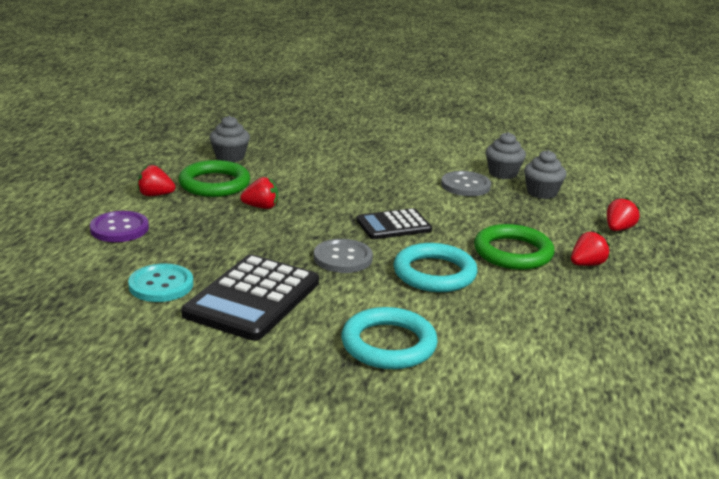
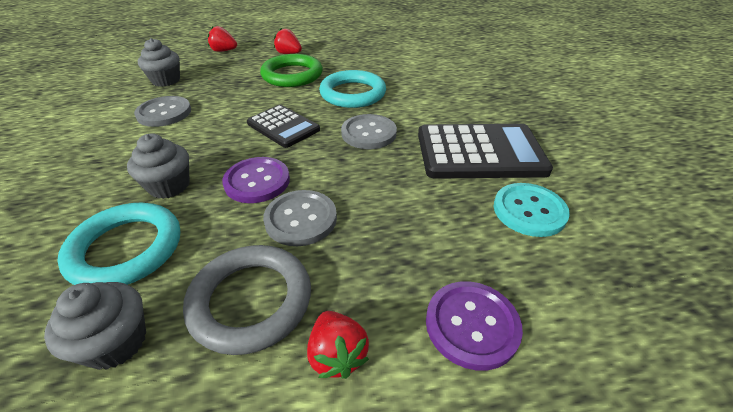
camera: 115 degrees left, 15 degrees up
(214, 184) = (251, 301): green ring -> grey ring
(261, 207) = (301, 219): red strawberry -> grey button
(320, 202) = (257, 181): none -> purple button
(388, 344) = (459, 89): turquoise ring -> turquoise ring (126, 249)
(503, 173) = (122, 102): grey cupcake -> grey cupcake (169, 186)

